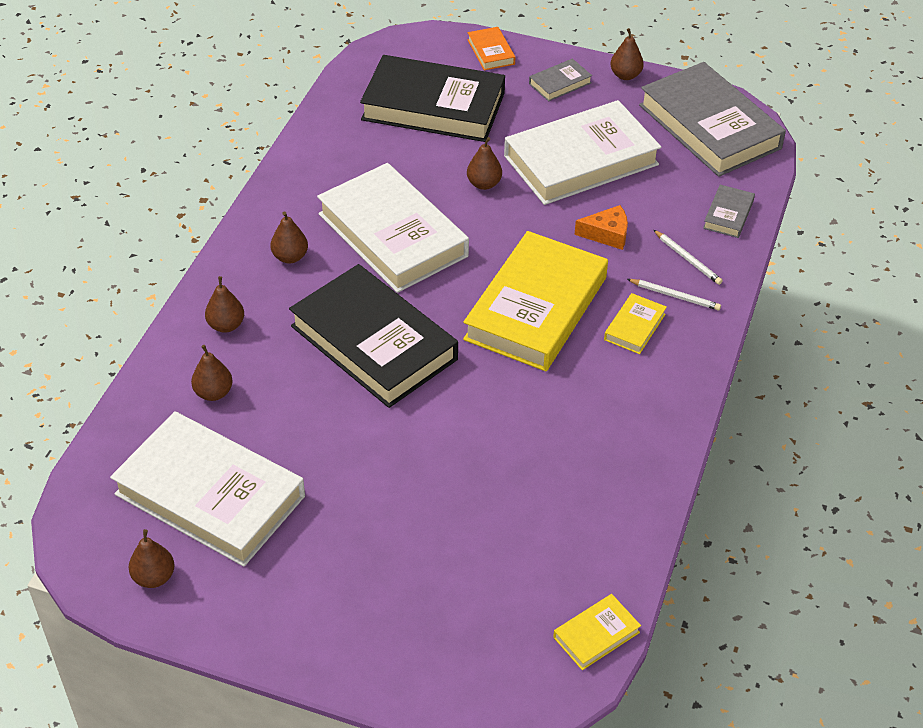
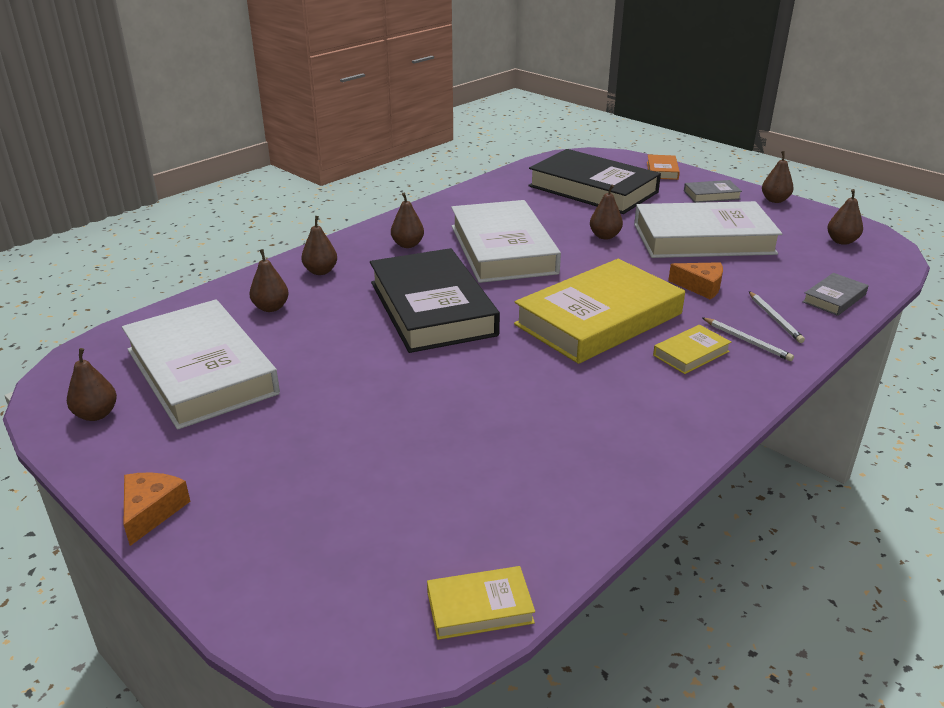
camera: 25 degrees right, 15 degrees down
(291, 651) = (151, 511): none -> orange cheese
(709, 127) = (841, 241): grey book -> brown pear

